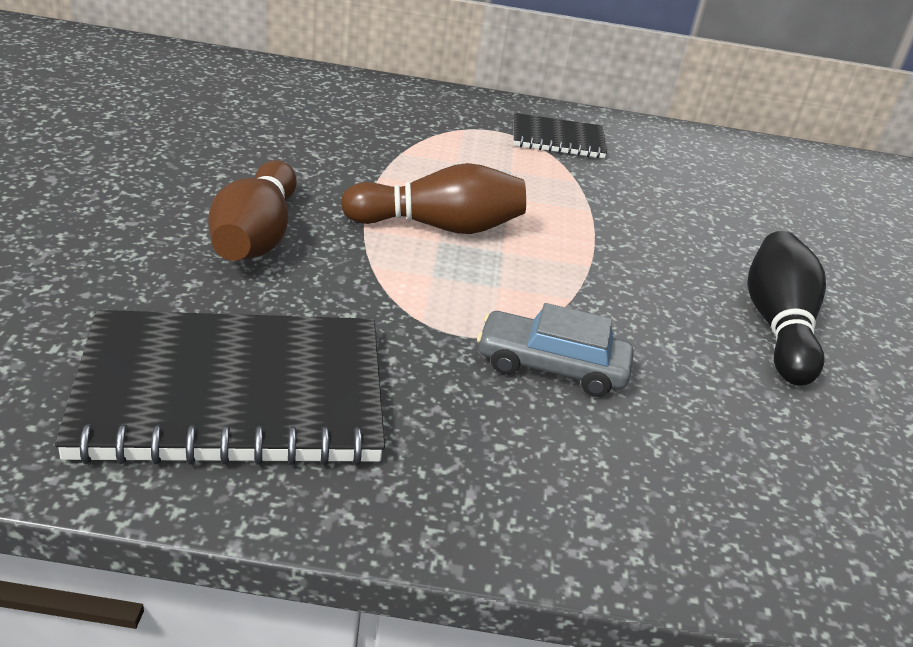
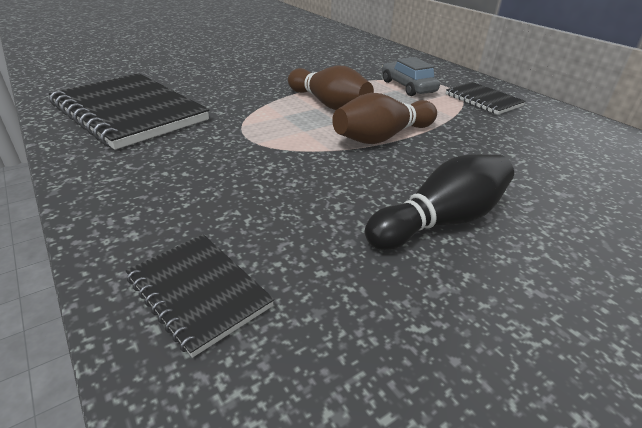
camera: 55 degrees right, 0 degrees up
(256, 237) = (246, 81): brown bowling pin -> brown bowling pin (382, 137)
(551, 366) = (254, 164): grey car -> grey car (407, 87)
(788, 527) = (199, 292): none -> black notebook

